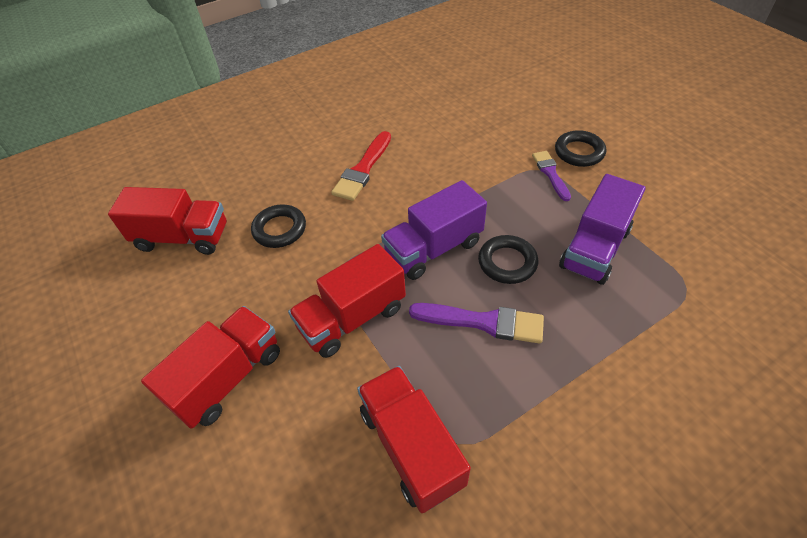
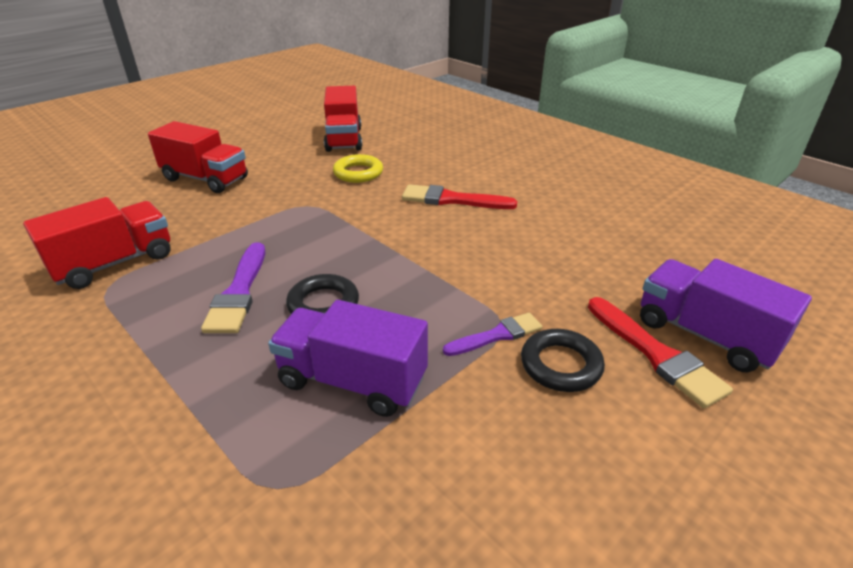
camera: 75 degrees right, 15 degrees down
(279, 229) = (358, 173): black ring -> yellow ring
(352, 318) = (254, 219): red truck -> none
(433, 248) = (341, 253): purple truck -> purple truck (705, 335)
(570, 115) = (656, 354): none -> red brush

